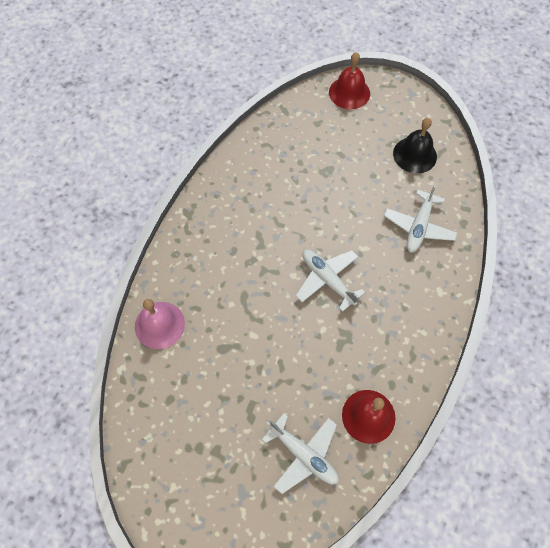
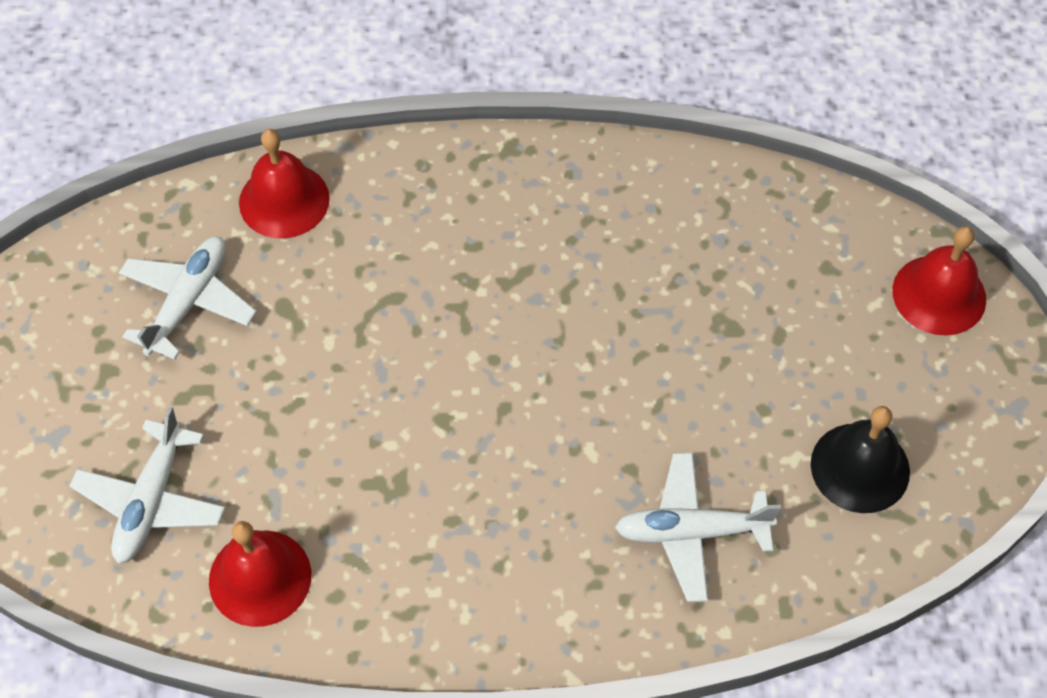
camera: 65 degrees right, 5 degrees down
(159, 325) = (284, 200): pink bell -> red bell
(327, 280) = (491, 415): white plane -> white plane (188, 302)

